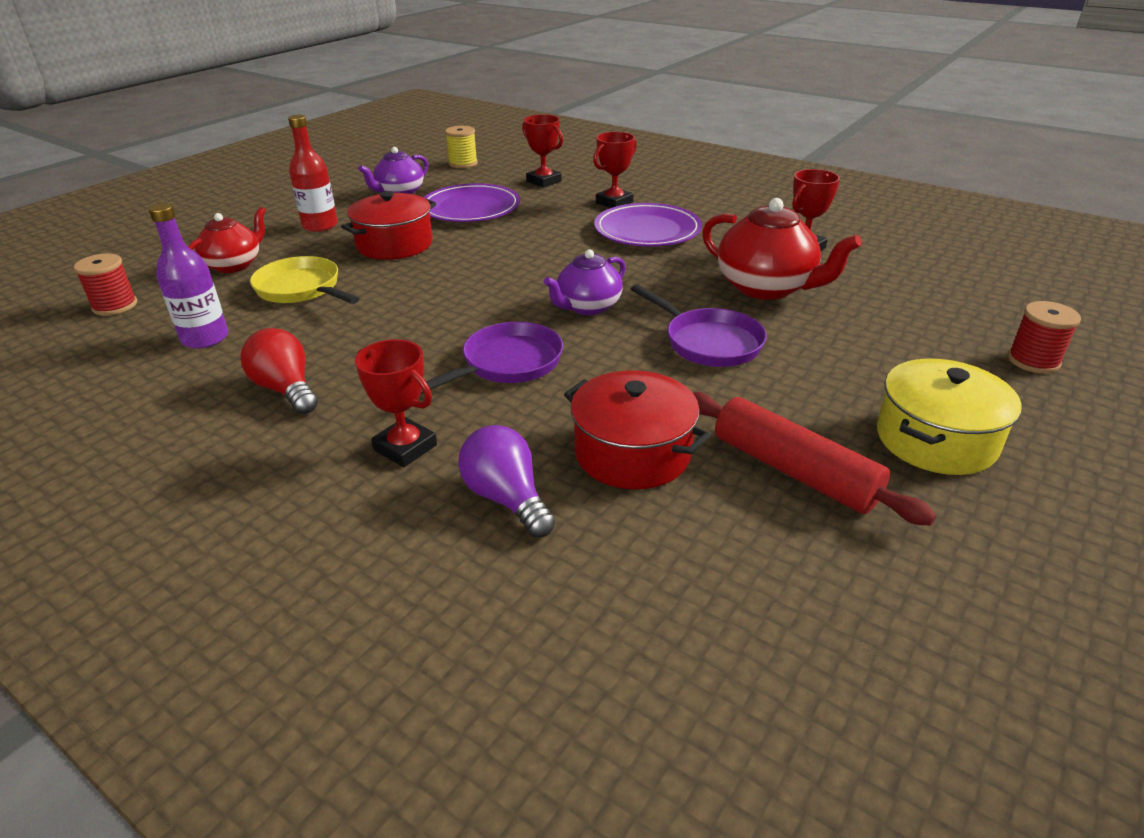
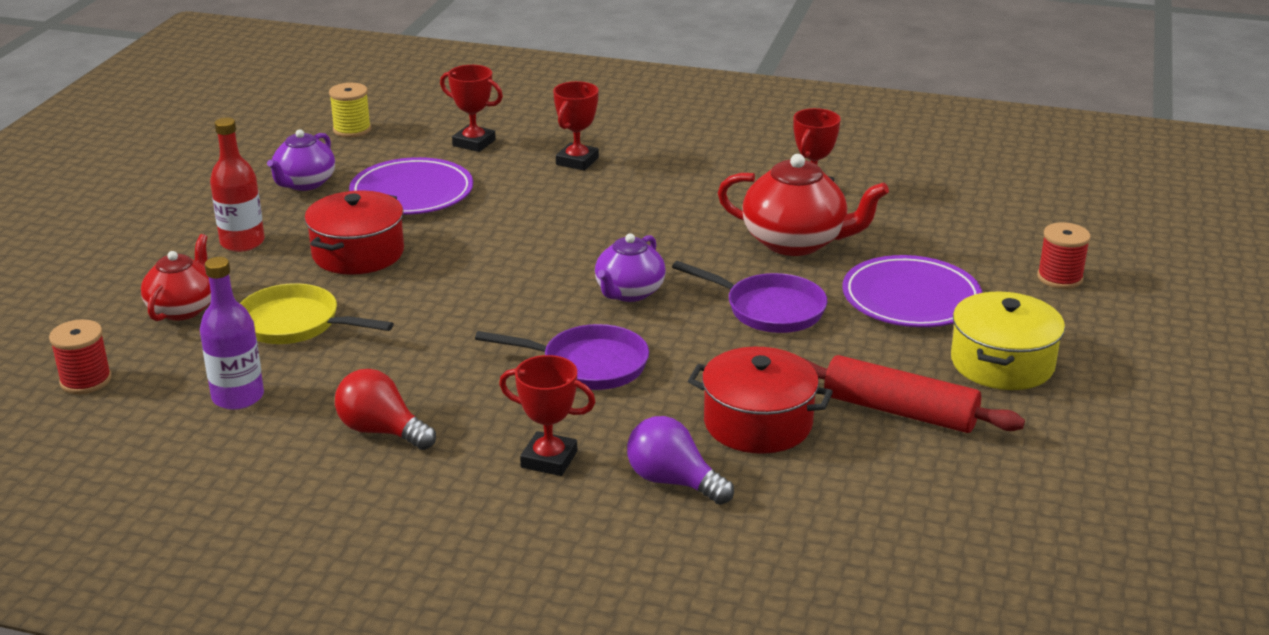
camera: 20 degrees left, 5 degrees down
(507, 364) = (588, 365): purple pan -> purple pan turned 75 degrees clockwise
(647, 230) = (636, 193): purple plate -> purple plate (911, 298)

